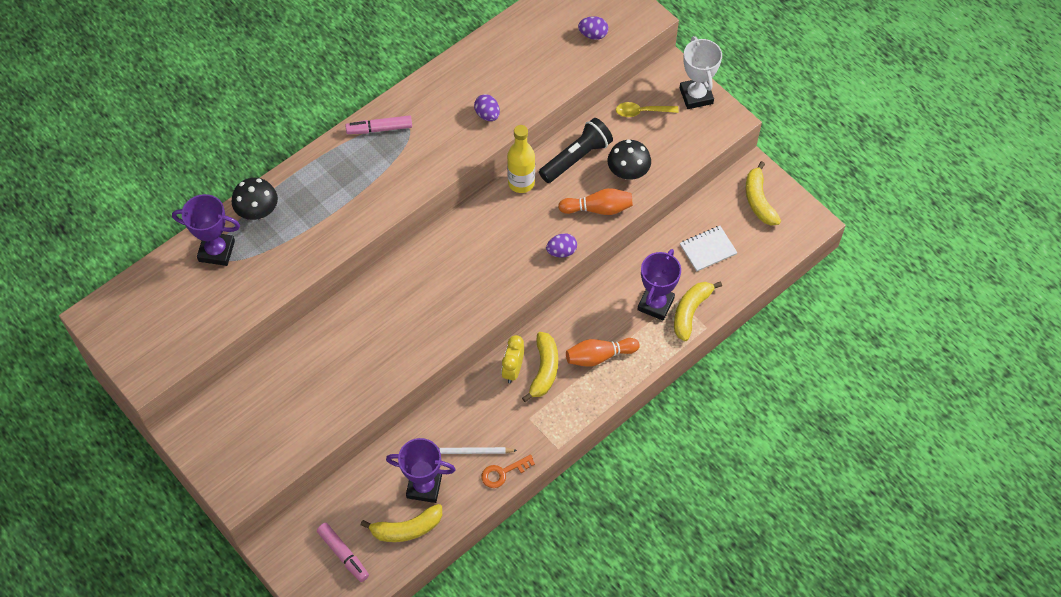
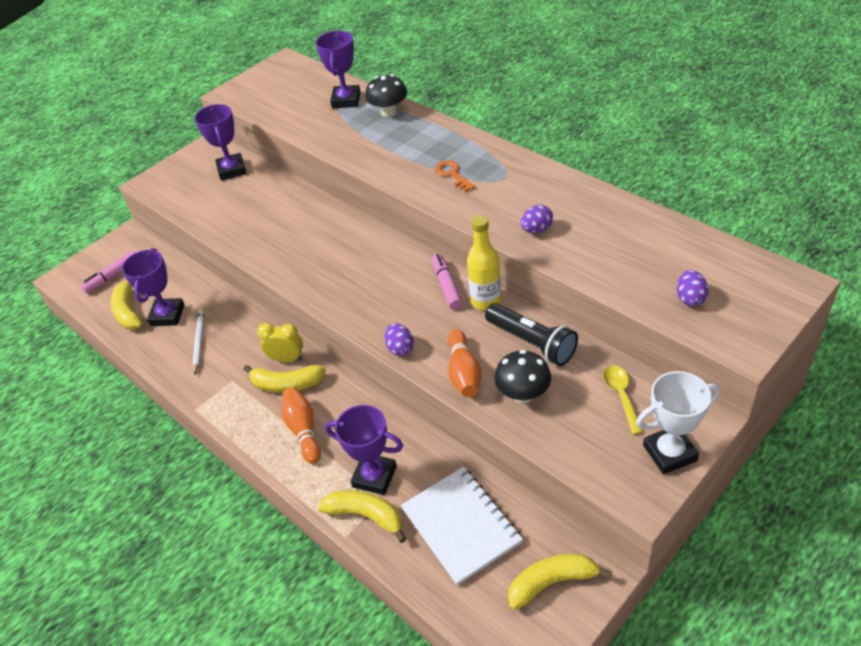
camera: 90 degrees right, 15 degrees down
(245, 401) = (232, 170): none -> purple trophy
(379, 129) = (497, 161): pink marker -> pink marker (447, 286)
(503, 473) = (173, 369): orange key -> orange key (452, 174)
(708, 249) = (461, 526): white notebook -> white notebook, size x1.66

